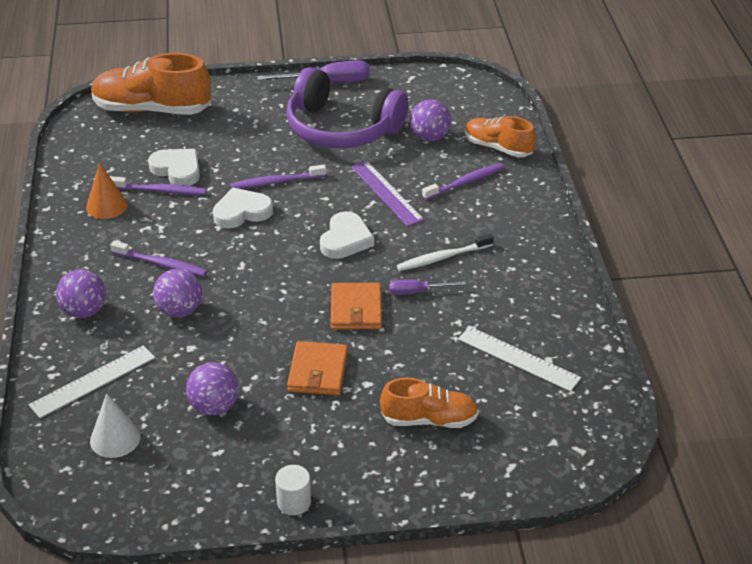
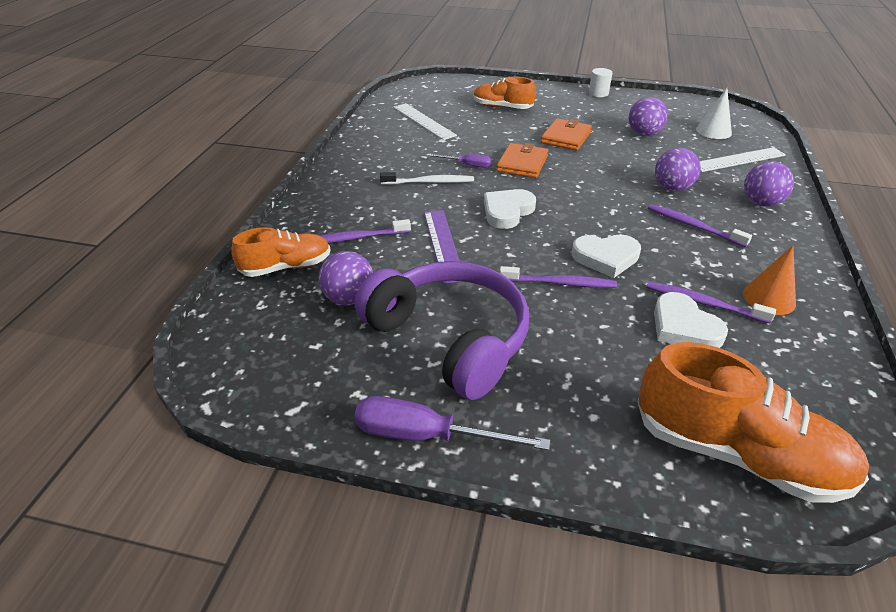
camera: 160 degrees left, 0 degrees up
(498, 148) = (286, 267): orange shoe -> orange shoe turned 75 degrees counterclockwise

